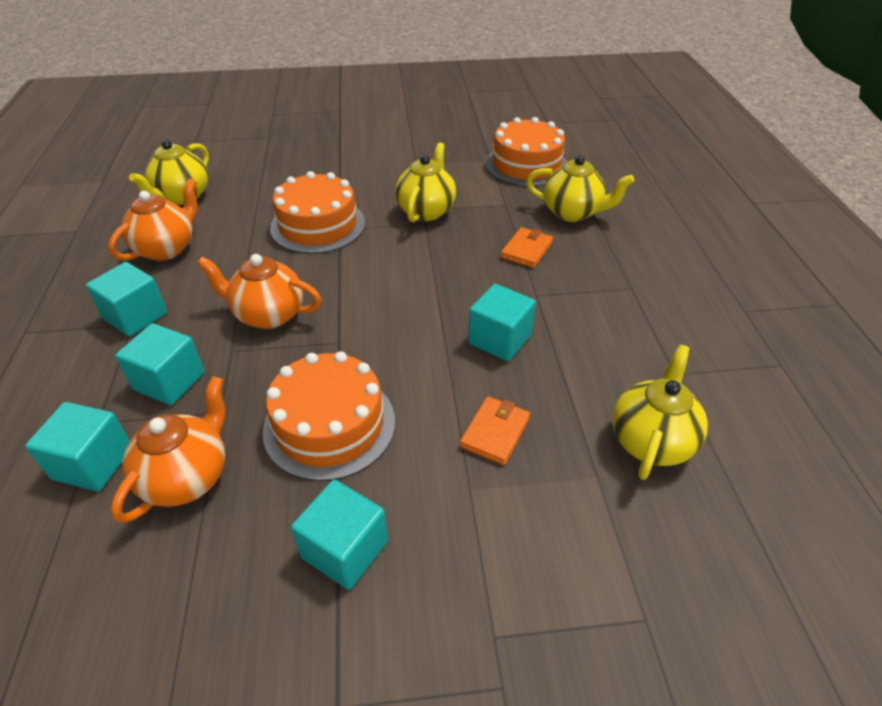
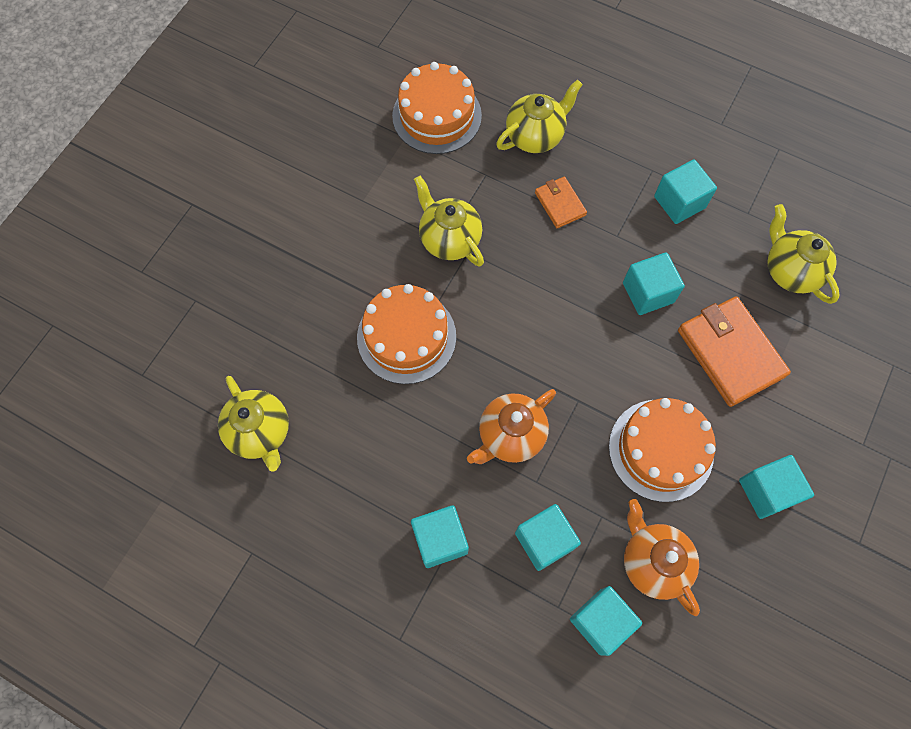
camera: 55 degrees left, 25 degrees up
(166, 249) = (350, 480): orange teapot -> none
(495, 432) = (730, 352): orange wallet -> orange wallet, size x1.88
(621, 319) = (679, 202): none -> turquoise cube

